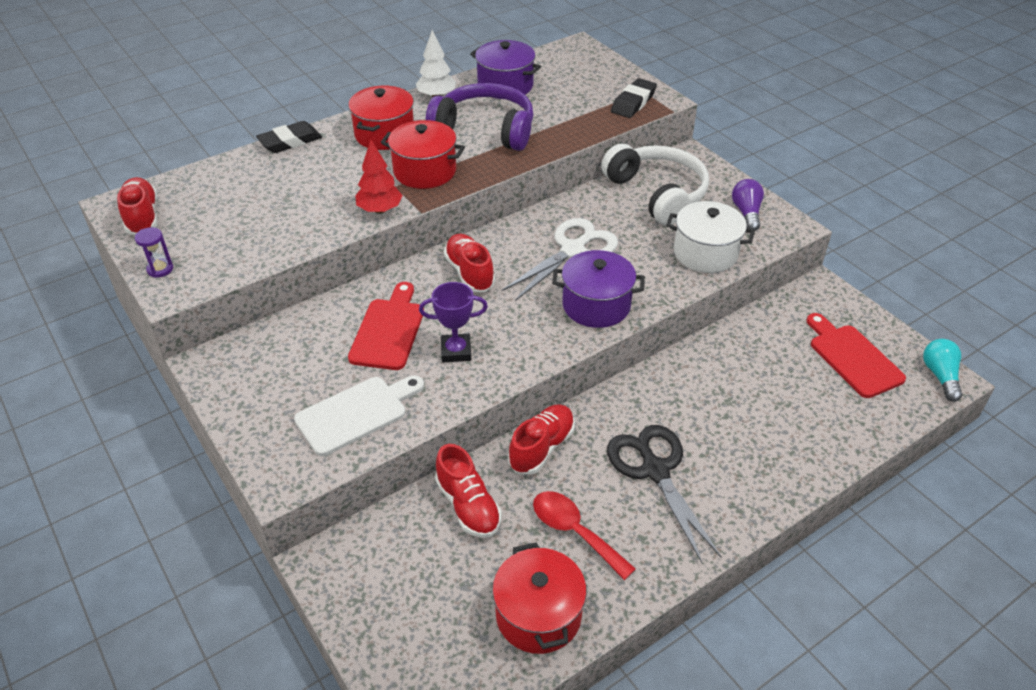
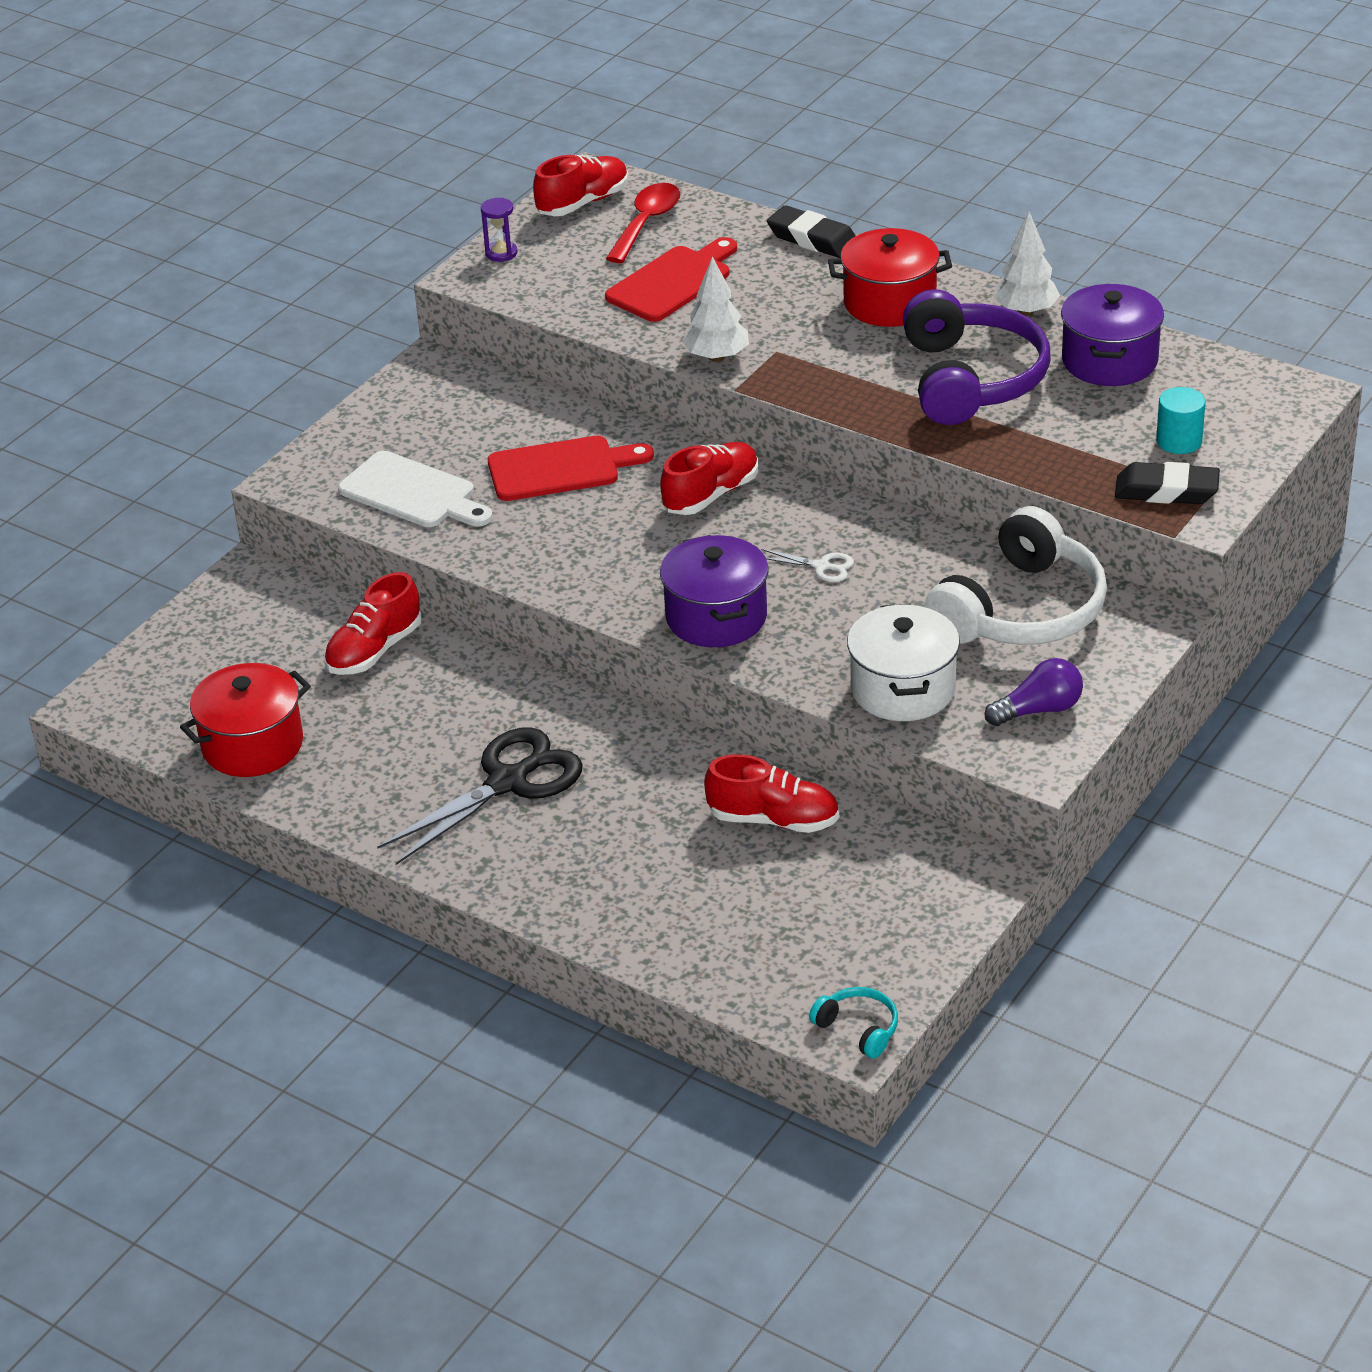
camera: 70 degrees right, 5 degrees down
(380, 210) = (717, 357): red tree -> white tree
(424, 171) = (827, 362): red pot -> none
(456, 351) = (556, 530): purple trophy -> none
(542, 448) = (493, 680): red shoe -> red shoe (773, 819)
(573, 250) = (821, 566): white scissors -> white scissors, size x0.44
(574, 532) = (378, 741): red spoon -> red spoon (646, 223)
(592, 87) = (1179, 441): none -> turquoise cylinder
(852, 357) = (841, 929): red cutting board -> red cutting board (673, 282)
(940, 376) = (858, 1029): turquoise light bulb -> turquoise headphones

